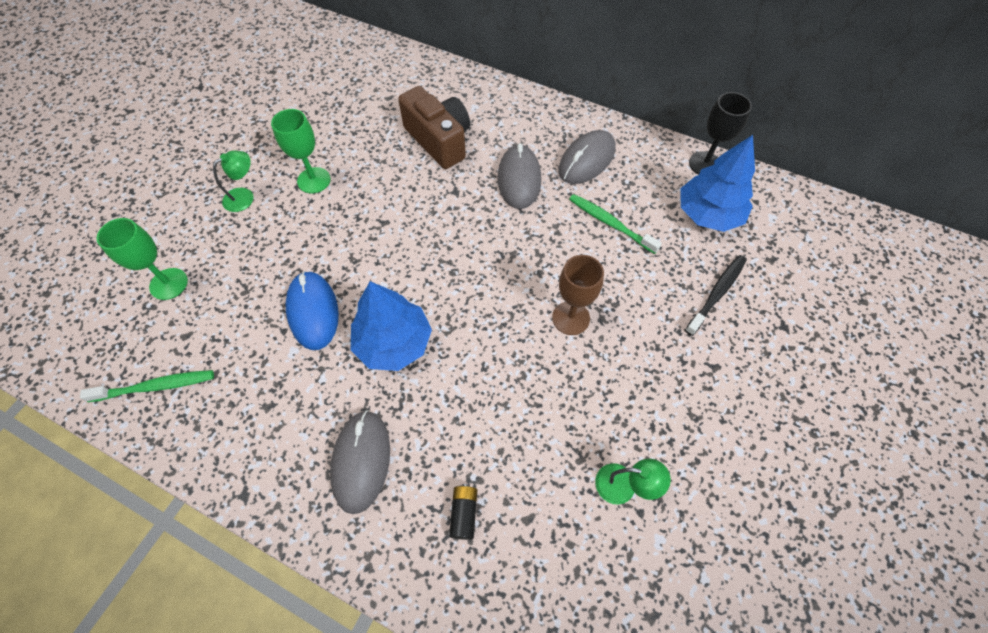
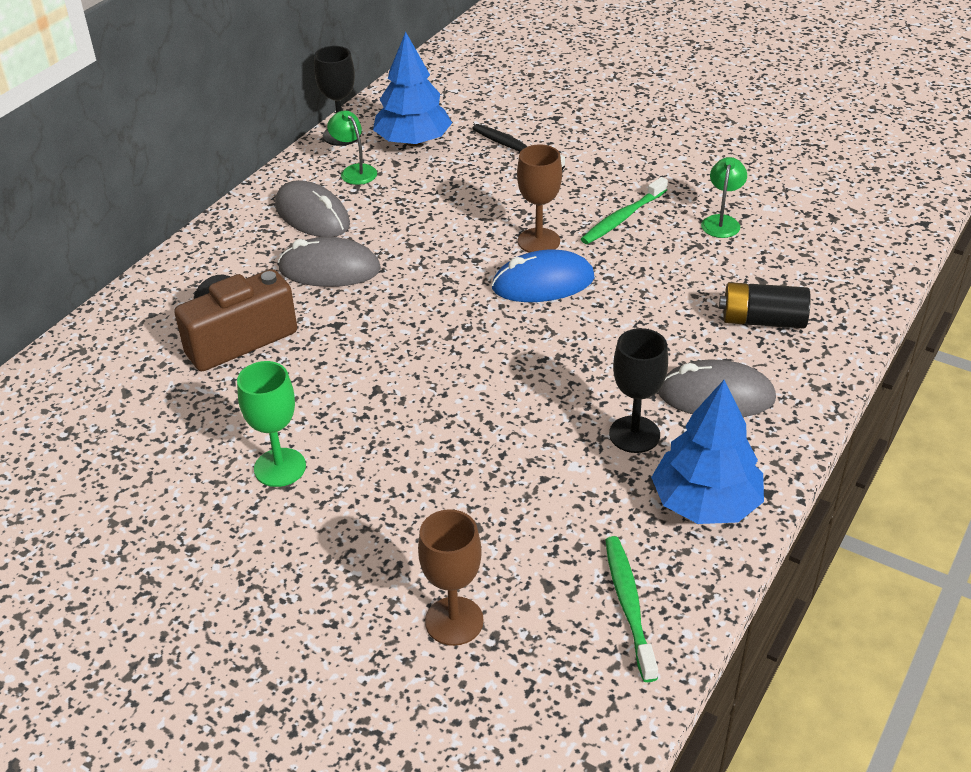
camera: 85 degrees left, 20 degrees down
(169, 284) = (454, 621): green goblet -> brown goblet
(244, 196) = (293, 548): green lamp -> green lamp (354, 171)
(313, 312) = (516, 451): blue mouse -> blue mouse (543, 283)
(321, 393) = (634, 434): none -> black goblet
(393, 342) = (565, 375): blue tree -> blue tree (705, 503)
(464, 513) = (762, 321): black battery -> black battery, size x1.64
(610, 223) = (414, 205): green toothbrush -> green toothbrush (622, 218)

